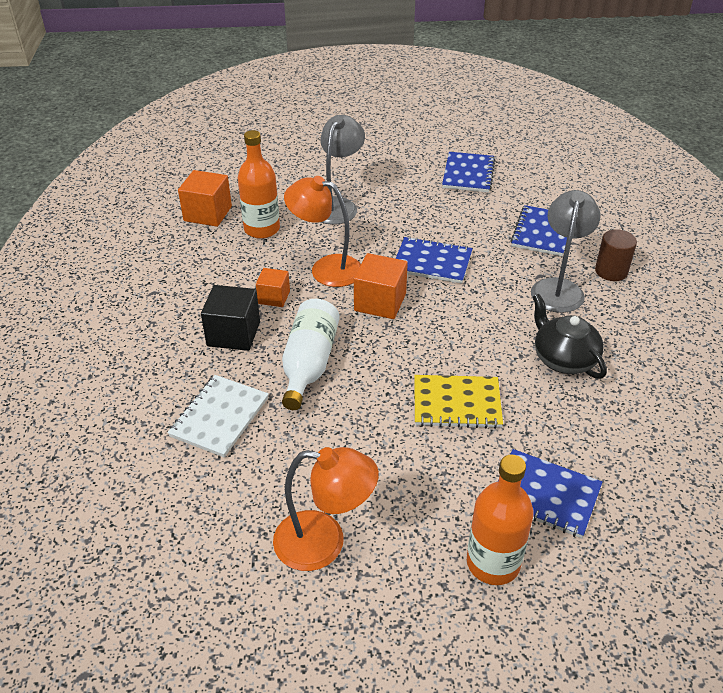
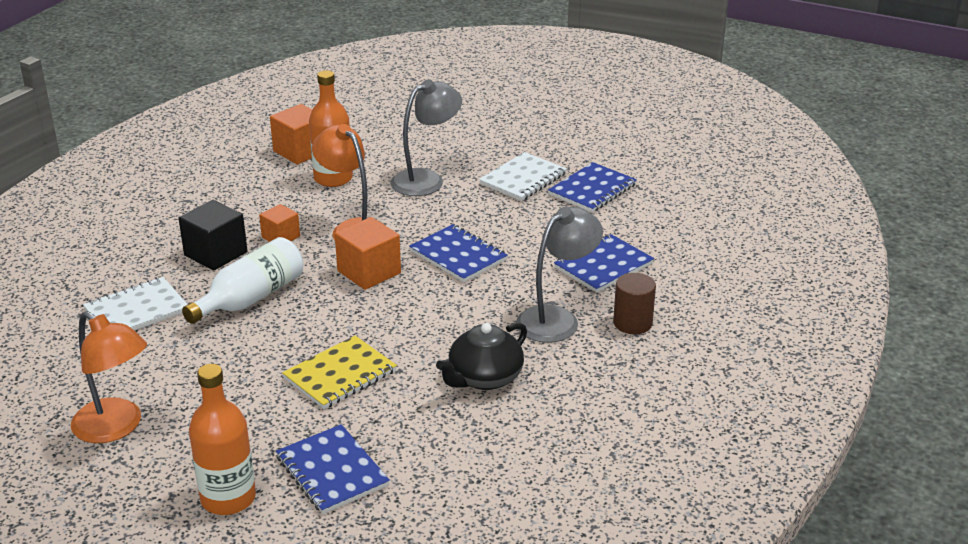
camera: 30 degrees right, 10 degrees down
(410, 181) = (523, 179): none -> white notebook
(457, 403) = (340, 375): yellow notebook -> yellow notebook turned 75 degrees counterclockwise
(563, 359) = (484, 378): black teapot -> black teapot turned 135 degrees counterclockwise

